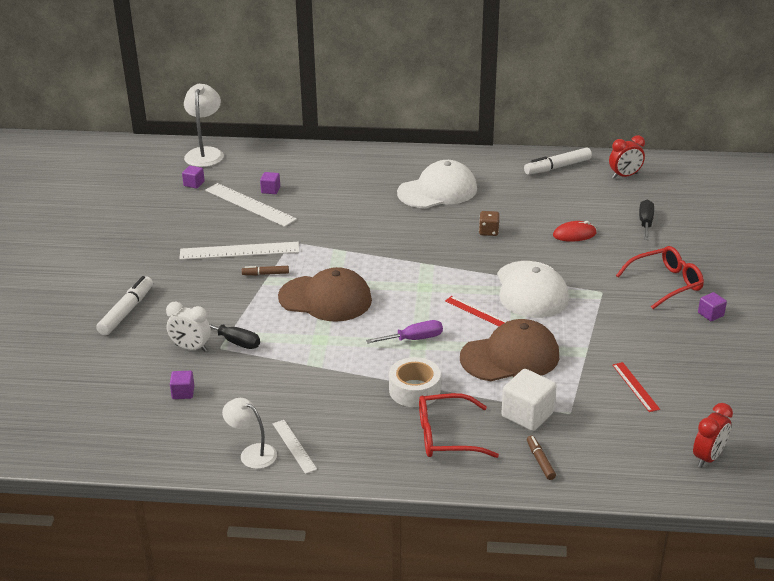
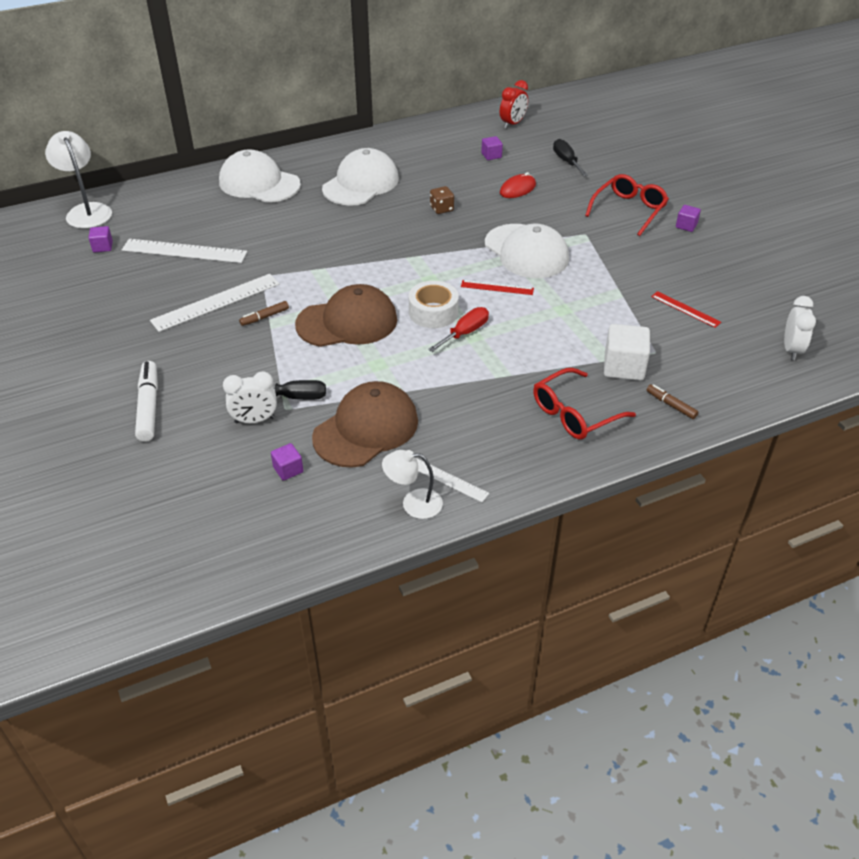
camera: 30 degrees left, 10 degrees up
(270, 190) = (193, 230): purple cube -> purple cube (491, 155)
(353, 167) = (259, 183): none -> white cap
(414, 339) = (465, 333): purple screwdriver -> red screwdriver
(414, 390) = (508, 381): white tape -> white tape (433, 312)
(510, 356) = (563, 319): brown cap -> brown cap (366, 429)
(557, 167) = (449, 131): white marker -> none
(708, 457) = (791, 350): red clock -> white clock

